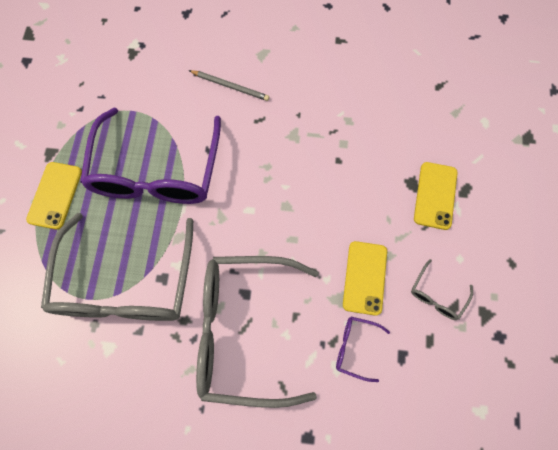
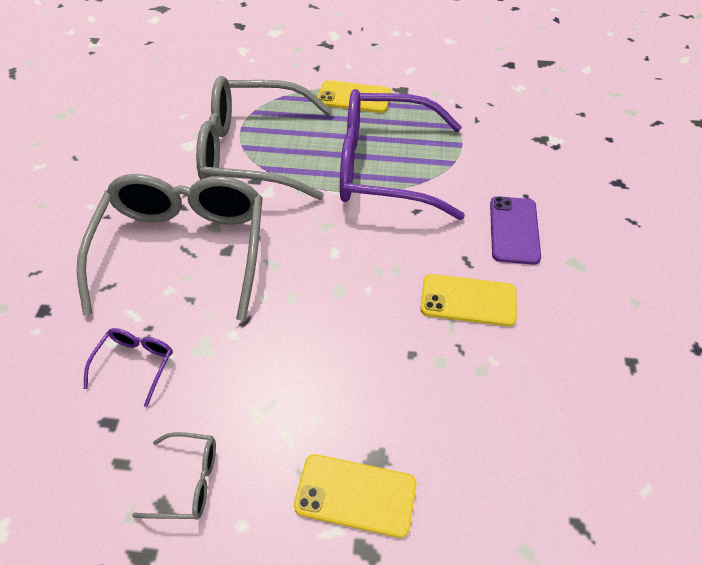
camera: 90 degrees right, 20 degrees down
(230, 86) = (514, 230): grey pencil -> purple phone
(365, 277) = (228, 381): yellow phone -> yellow phone (468, 300)
(437, 295) = (187, 481): grey glasses -> grey glasses turned 150 degrees clockwise

